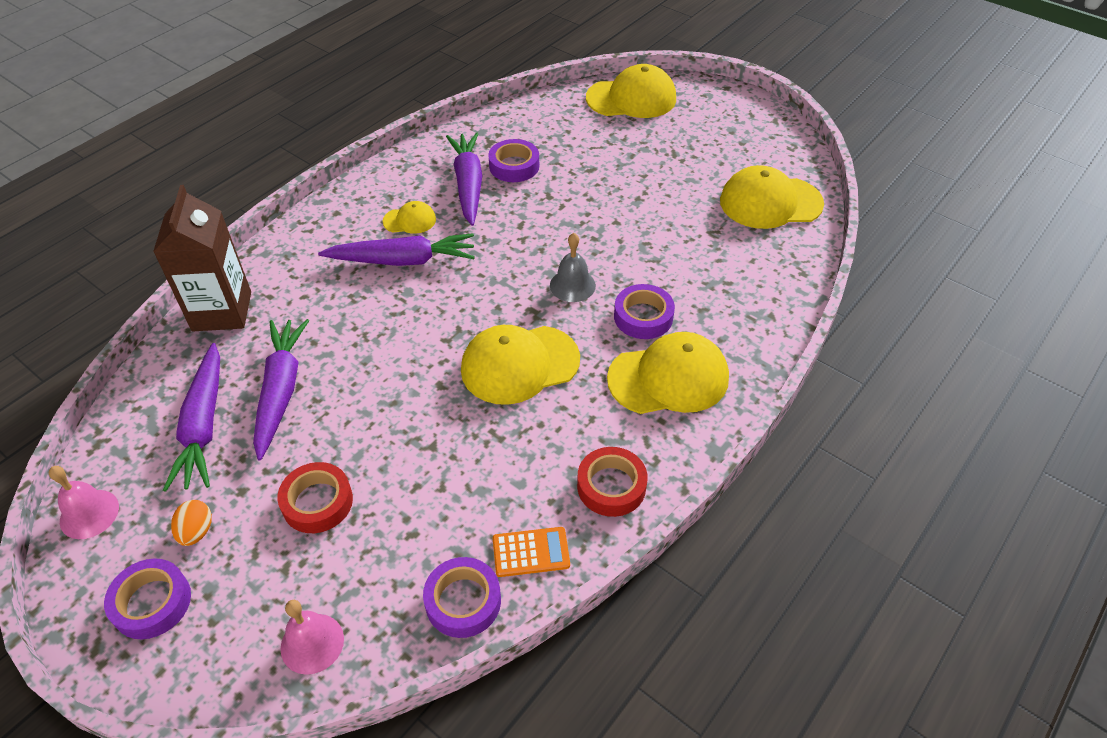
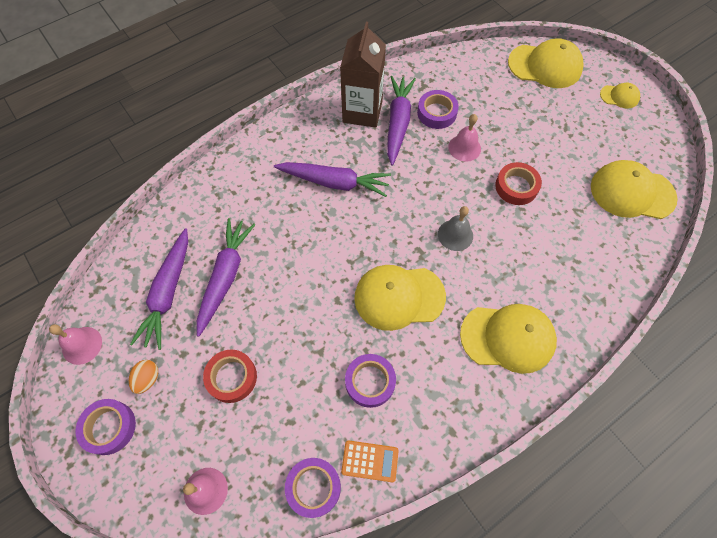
camera: 15 degrees right, 15 degrees up
(222, 311) = (198, 198): brown carton -> brown carton (362, 112)
(410, 220) = (347, 147): yellow cap -> yellow cap (619, 96)
(558, 195) = (464, 148): none -> pink bell
(611, 486) = (441, 421): red tape -> red tape (516, 187)
(643, 317) = (502, 277): purple tape -> purple tape (370, 382)

